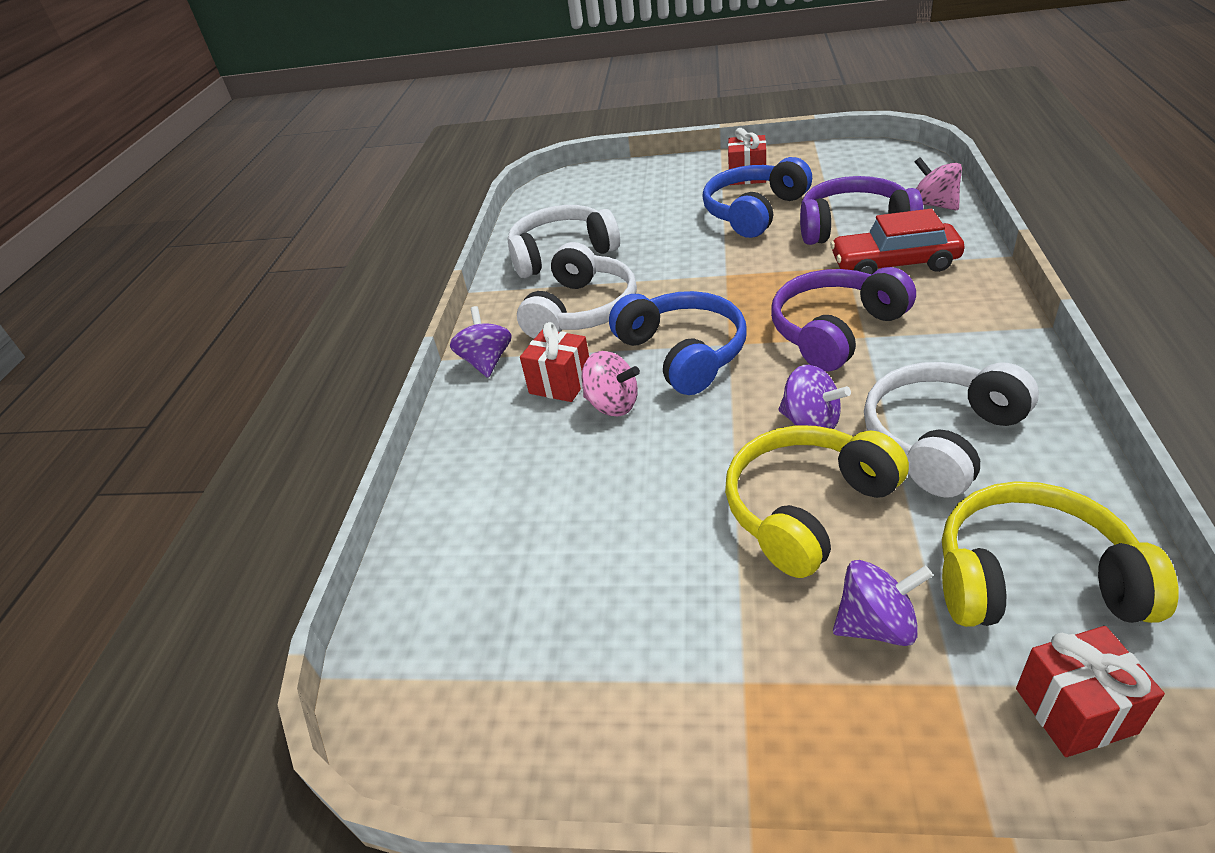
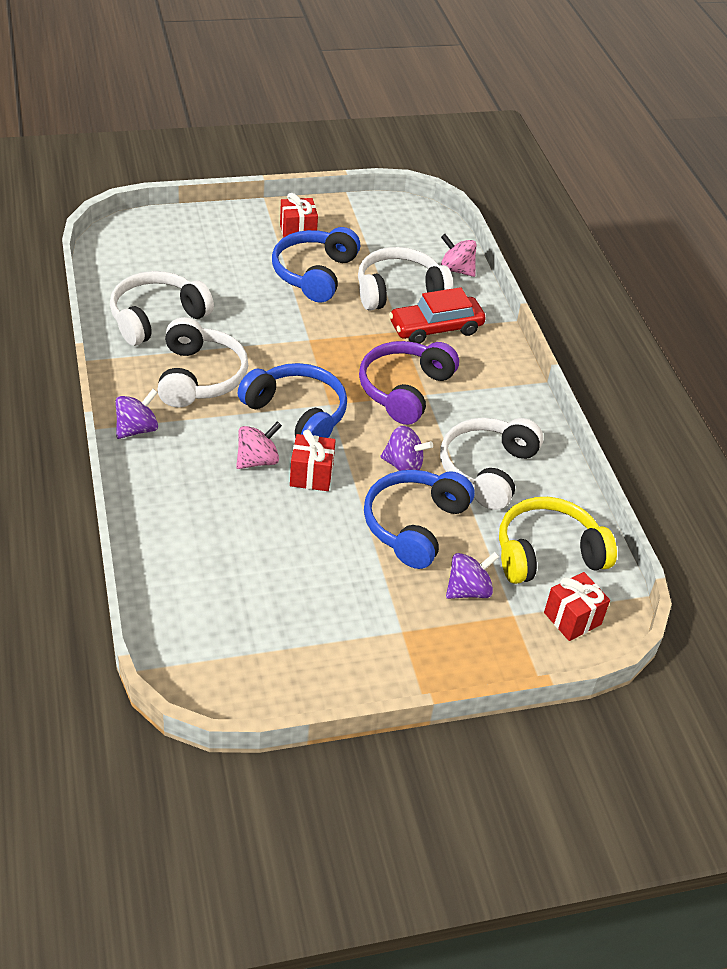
camera: 30 degrees left, 5 degrees up
(487, 362) = (137, 429): purple spinning top -> purple spinning top turned 75 degrees clockwise
(560, 383) = (209, 445): red gift -> red gift (311, 475)
(612, 405) = (257, 460): pink spinning top -> pink spinning top turned 45 degrees counterclockwise
(807, 509) = (414, 525): yellow headphones -> blue headphones
(854, 226) = (399, 291): purple headphones -> white headphones

